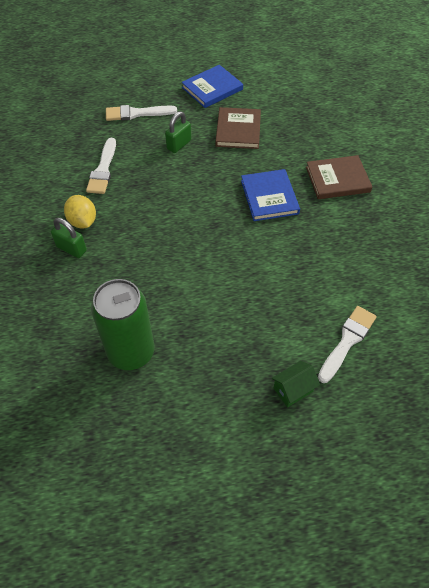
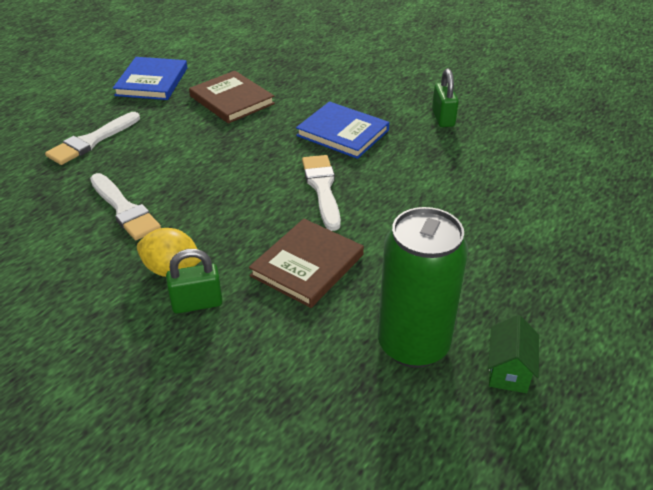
camera: 45 degrees left, 15 degrees down
(179, 145) = (185, 142): green padlock -> green padlock (443, 118)
(293, 390) = (592, 258): green house -> green house (508, 371)
(337, 179) = (381, 89): brown book -> brown book (307, 265)
(347, 341) = (570, 193): white brush -> white brush (322, 188)

